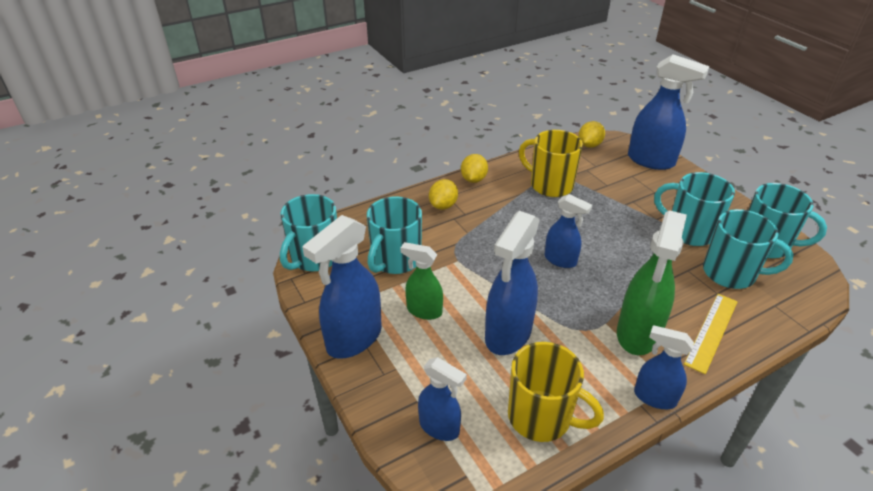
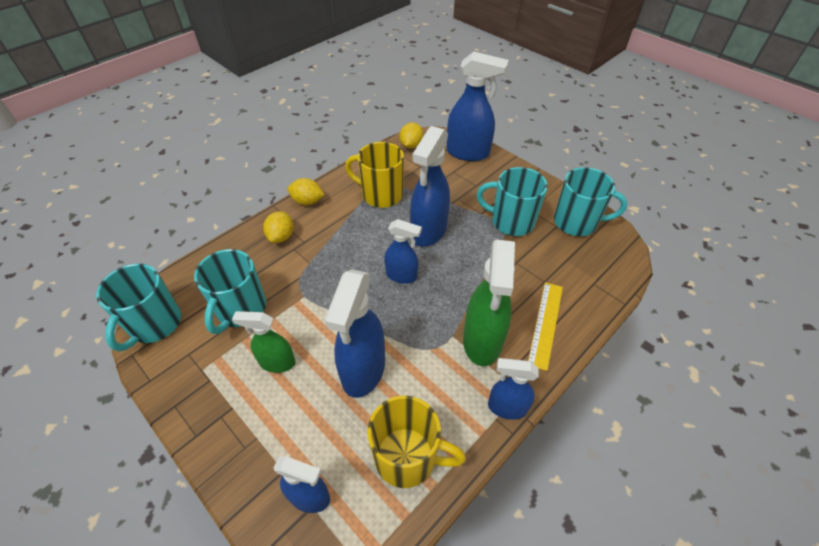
camera: 15 degrees left, 10 degrees up
(353, 339) = (208, 413): blue spray bottle -> blue spray bottle (428, 231)
(473, 179) = (307, 201): yellow lemon -> yellow lemon turned 75 degrees counterclockwise
(730, 273) = (552, 258): turquoise mug -> none

